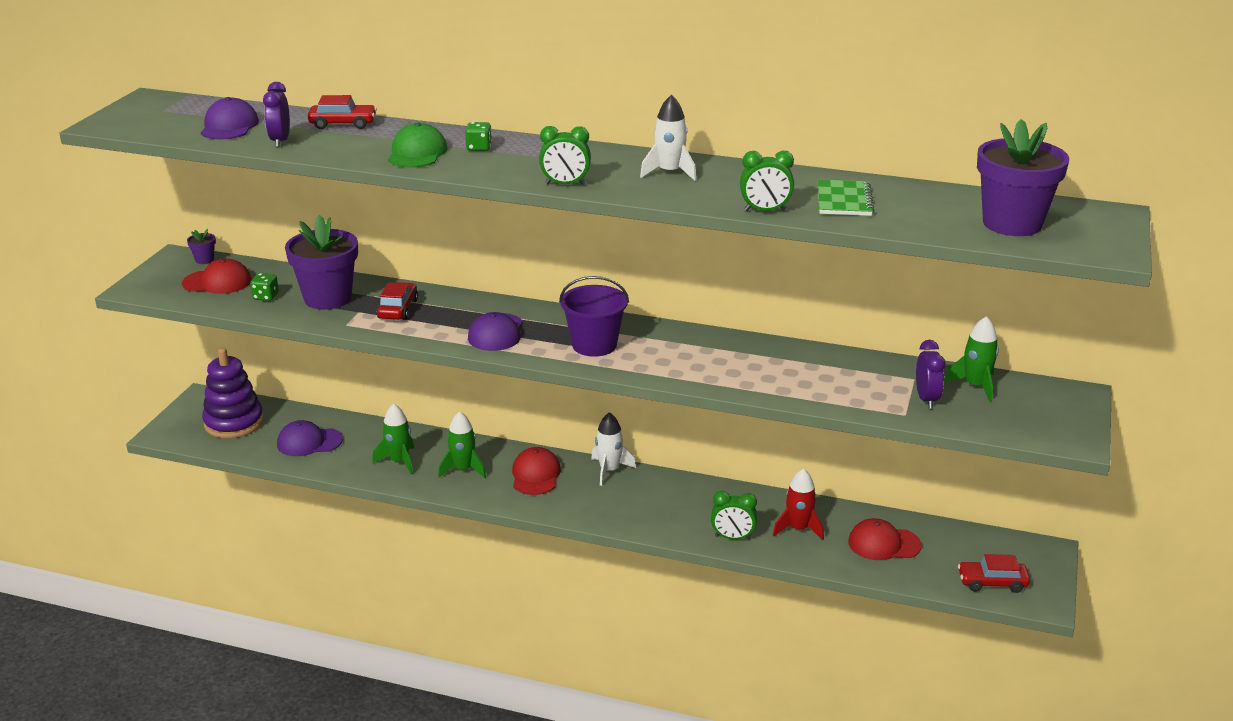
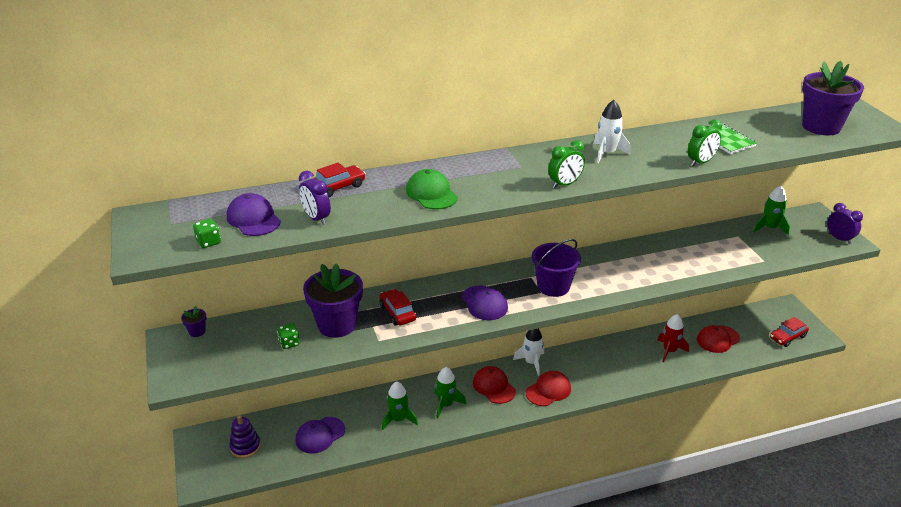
camera: 35 degrees left, 5 degrees up
(217, 282) = (234, 346): red cap -> red cap (548, 390)
(234, 422) = (245, 447): purple stacking toy -> purple stacking toy, size x0.62
(479, 148) = (464, 175): green dice -> green dice (208, 242)
(733, 537) = (645, 373): green clock -> none
(926, 399) = (760, 246): purple clock -> purple clock (839, 239)

